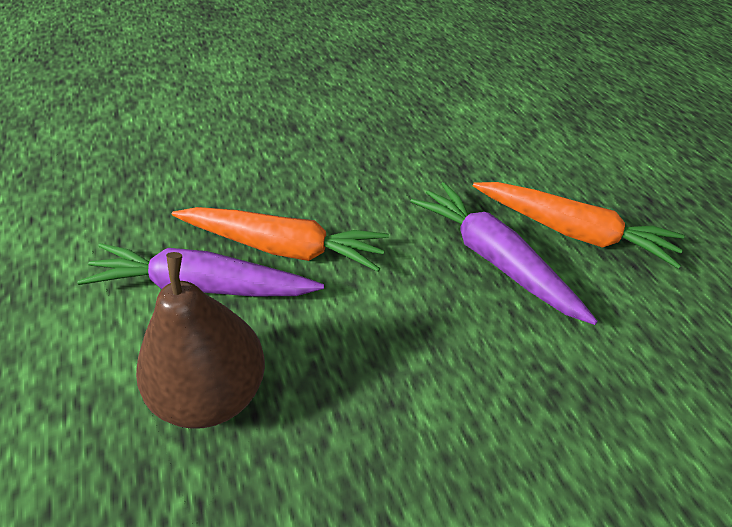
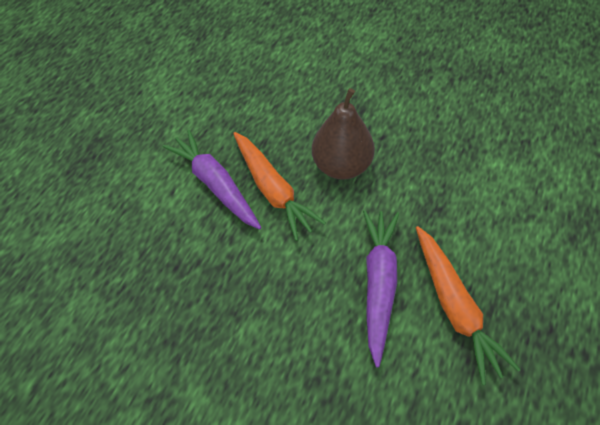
camera: 50 degrees right, 10 degrees up
(211, 393) = (169, 242): brown pear -> brown pear (342, 166)

